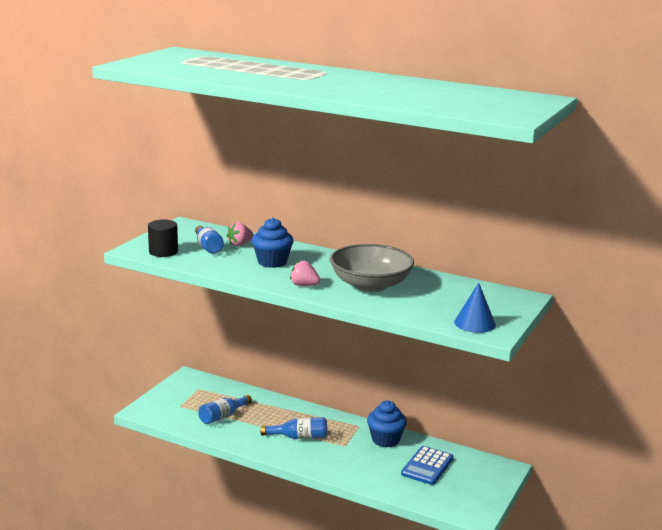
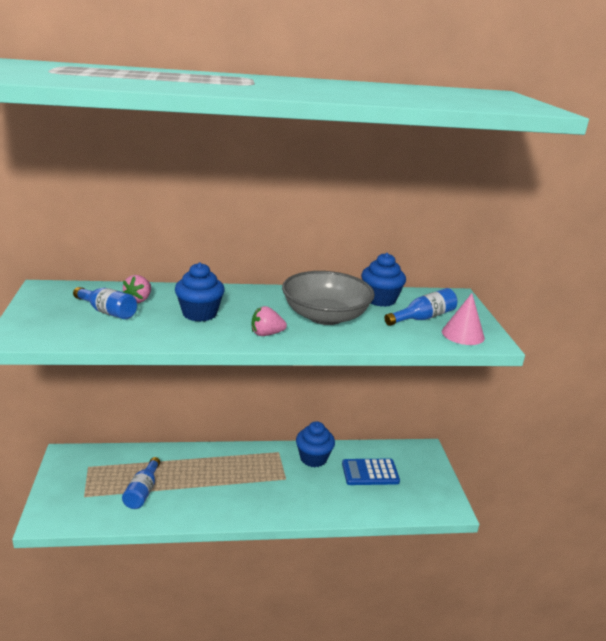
camera: 35 degrees left, 5 degrees up
(163, 252) = (58, 330): black cylinder -> none
(298, 437) = (237, 486): blue bottle -> blue bottle (423, 318)
(427, 466) = (370, 472): blue calculator -> blue calculator turned 90 degrees clockwise
(440, 284) = (380, 300): none -> blue cupcake
(474, 323) = (463, 334): blue cone -> pink cone

